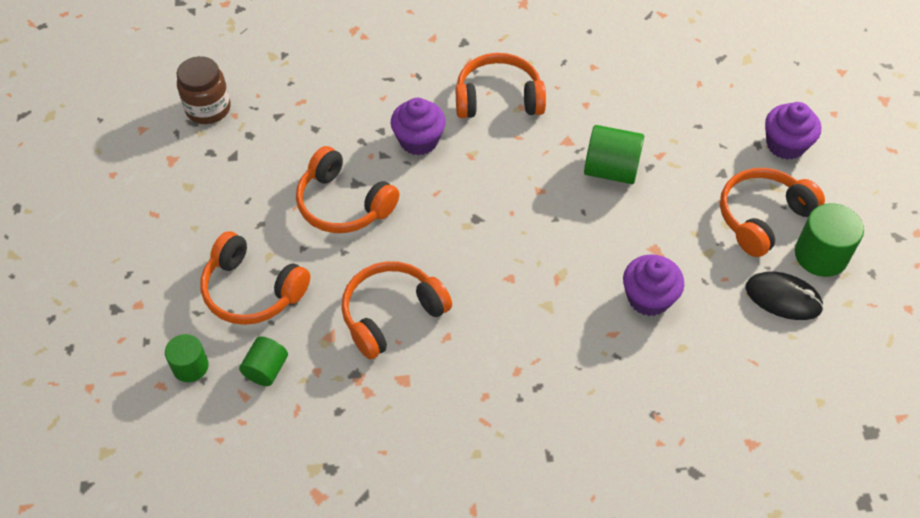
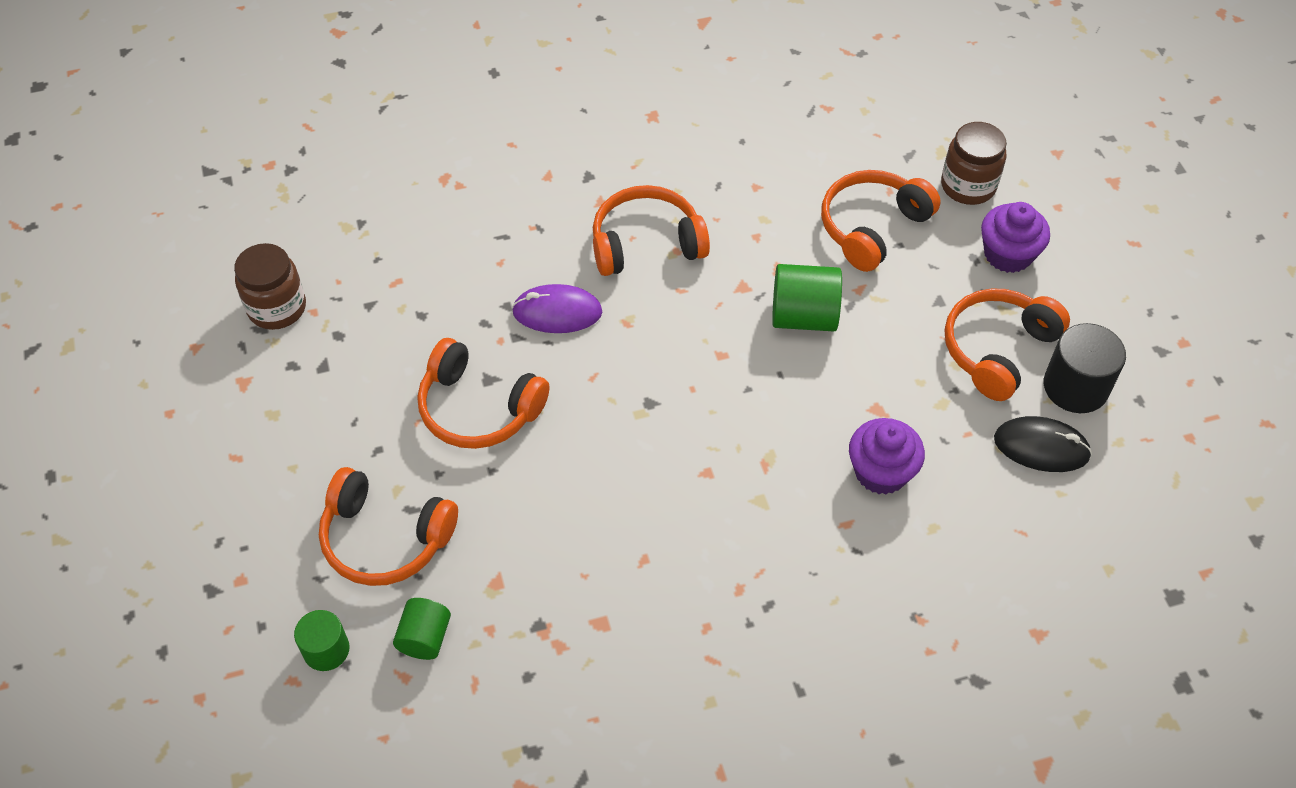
camera: 10 degrees left, 0 degrees up
(392, 314) = (569, 542): orange headphones -> orange headphones (872, 227)
(419, 140) = (557, 312): purple cupcake -> purple mouse
(763, 88) = (968, 186): none -> brown jar
(821, 255) = (1075, 387): green cylinder -> black cylinder

